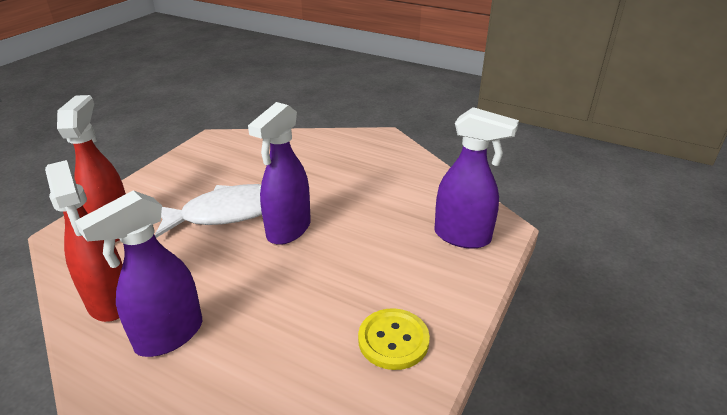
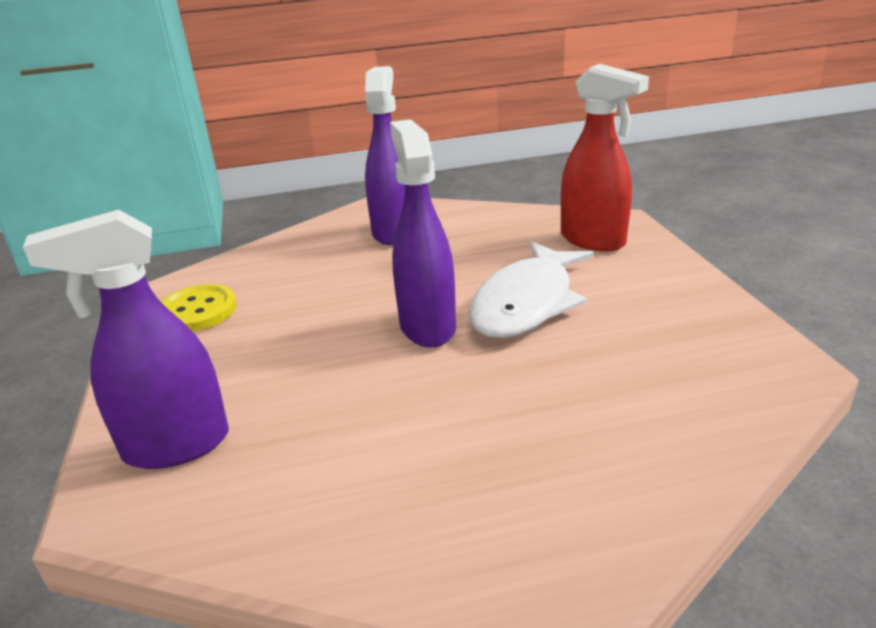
camera: 140 degrees right, 5 degrees down
(110, 302) = (475, 221): red spray bottle -> none

